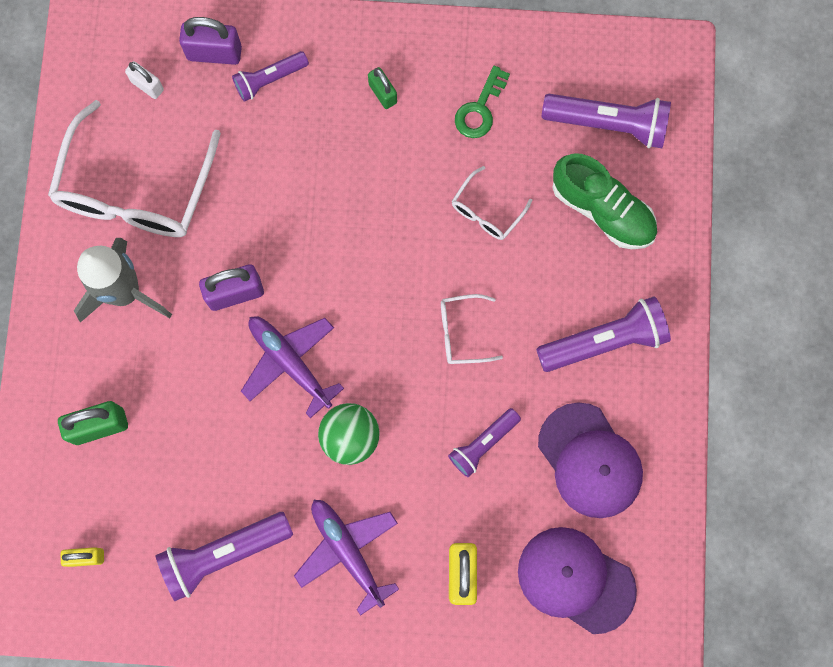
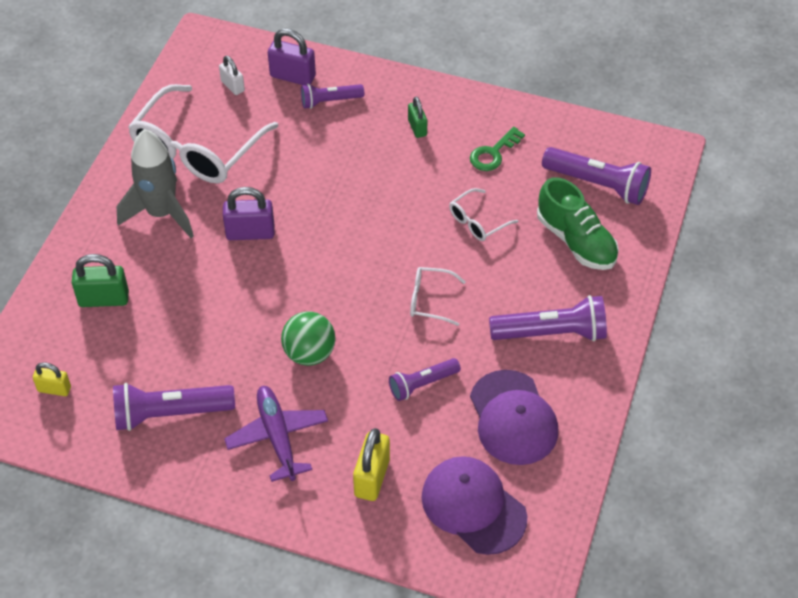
camera: 15 degrees right, 25 degrees down
(290, 362) = (278, 290): purple plane -> none

